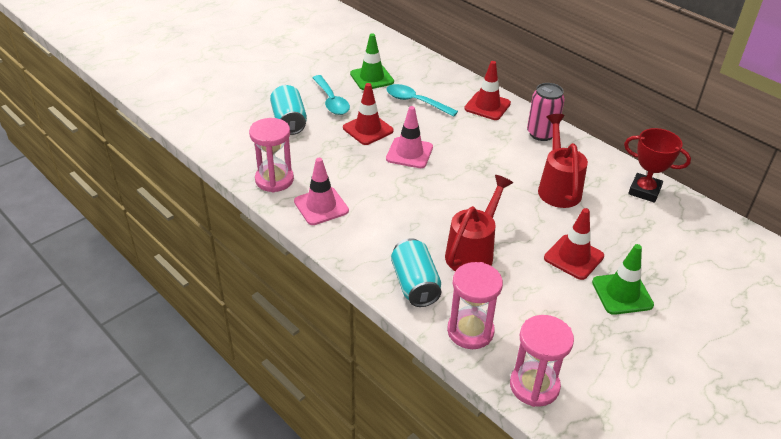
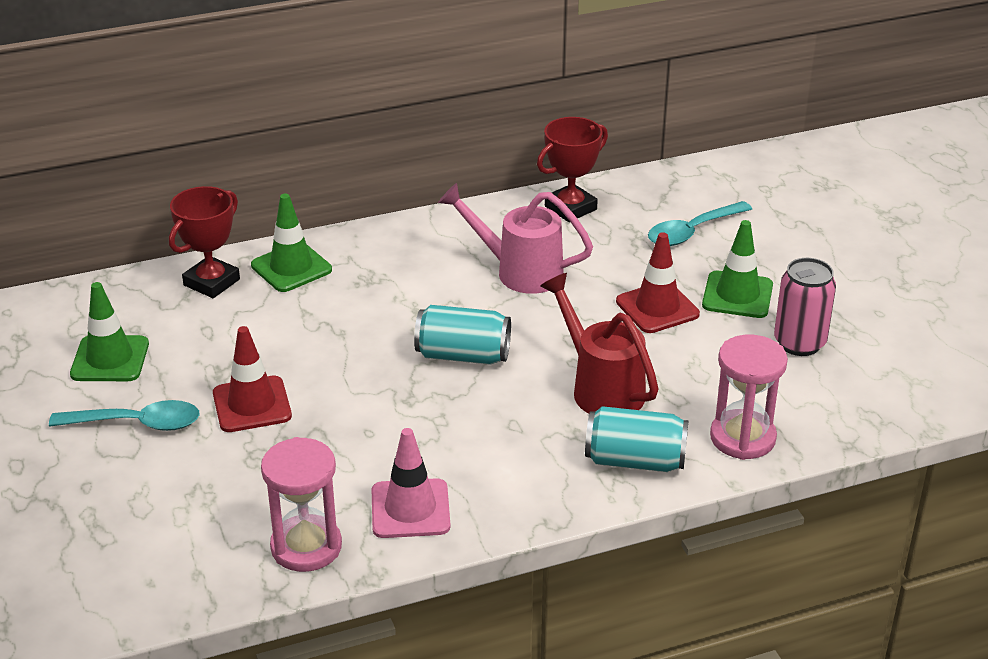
camera: 65 degrees left, 5 degrees down
(289, 121) = (154, 489): turquoise can -> turquoise can (463, 355)
(409, 153) = (346, 379): pink traffic cone -> none
(415, 102) = (219, 333): turquoise spoon -> turquoise spoon (692, 232)
(453, 86) = (212, 282): none -> red trophy
(487, 106) = (291, 268): red traffic cone -> green traffic cone
(534, 386) = (851, 415): pink hourglass -> none
(541, 133) = (395, 243): pink can -> pink can (799, 343)
(558, 188) = (519, 272): red watering can -> pink watering can

